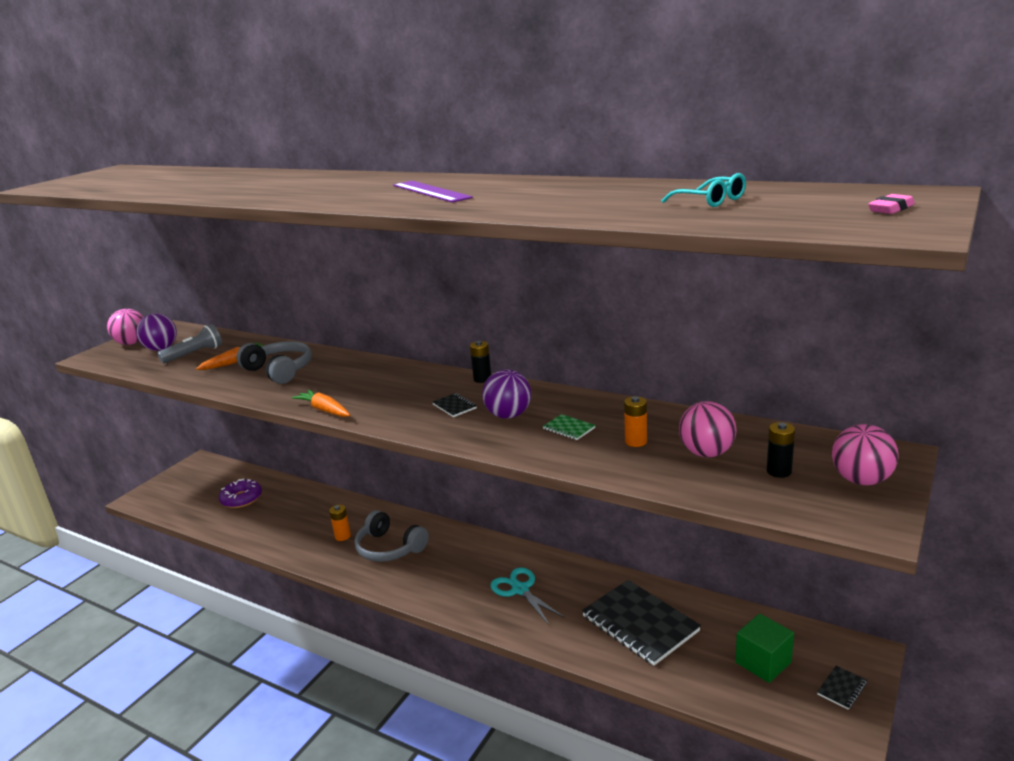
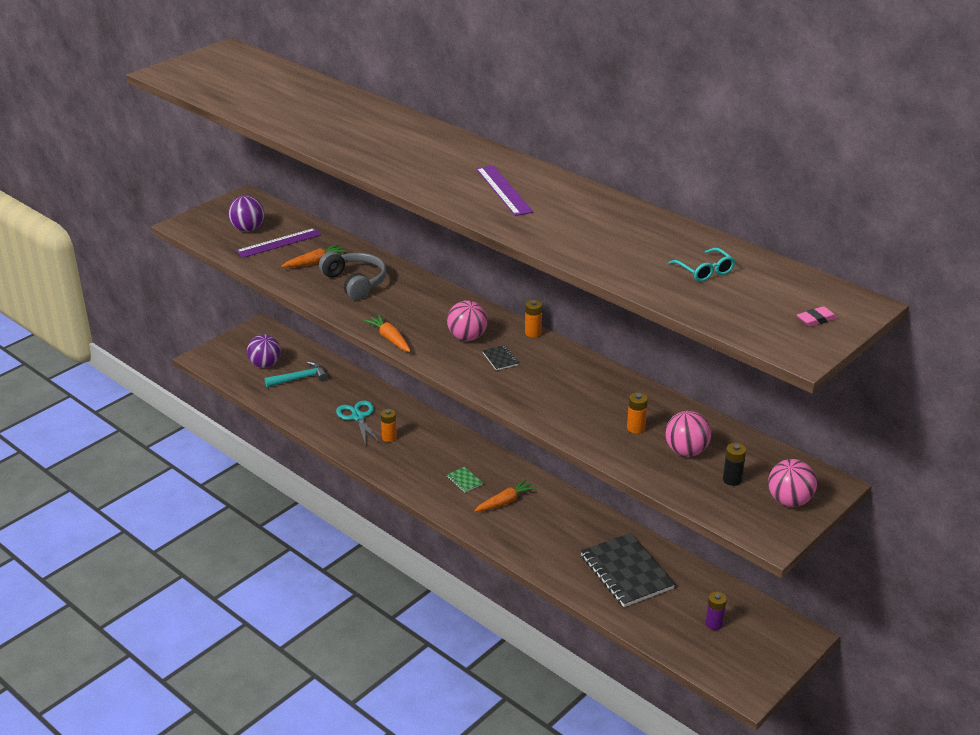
camera: 10 degrees right, 10 degrees up
(132, 343) = (220, 214): pink ball -> pink ball (467, 337)
(194, 354) = (279, 243): grey flashlight -> purple ruler
(241, 499) = (300, 378): purple donut -> turquoise hammer
(389, 548) = (429, 458): grey headphones -> none
(482, 379) = (533, 333): black battery -> orange battery
(482, 575) = (505, 501): none -> orange carrot
(508, 415) = (542, 378): purple ball -> purple ball (265, 364)
(520, 590) = (535, 521): turquoise scissors -> turquoise scissors (358, 417)
(569, 428) = (587, 403): green notebook -> green notebook (464, 480)
(763, 662) = (714, 624): green cube -> purple battery
(841, 688) = (766, 656): black notebook -> none

